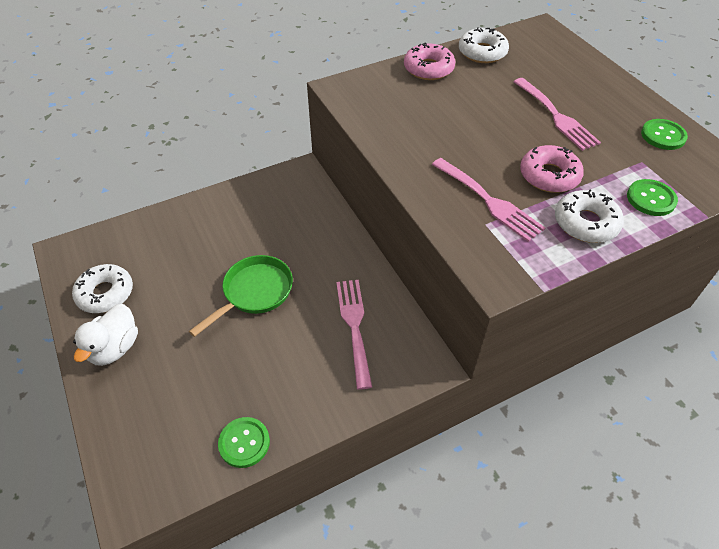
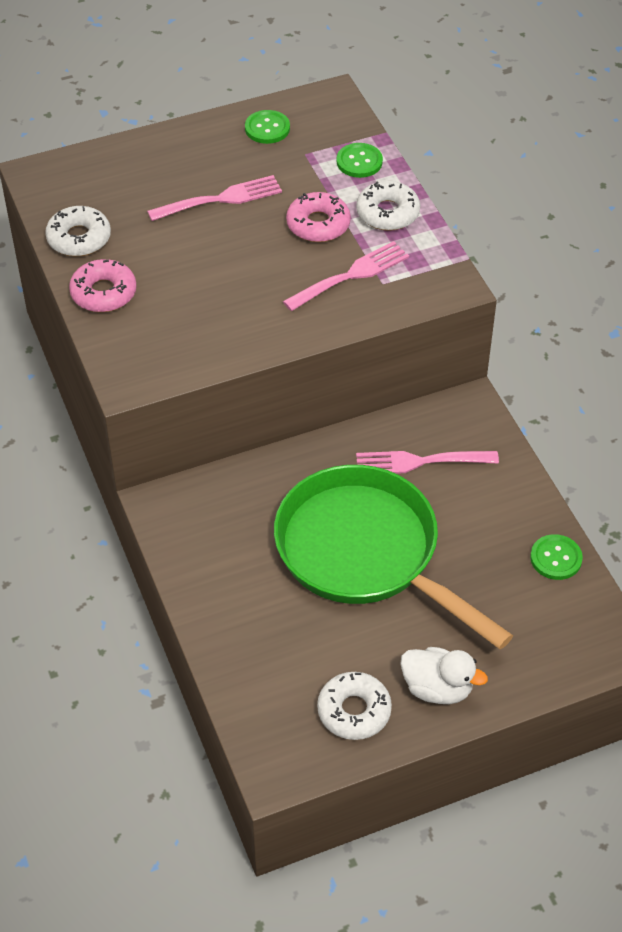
camera: 85 degrees left, 0 degrees up
(254, 292) = (365, 553): green pan -> green pan, size x1.94

